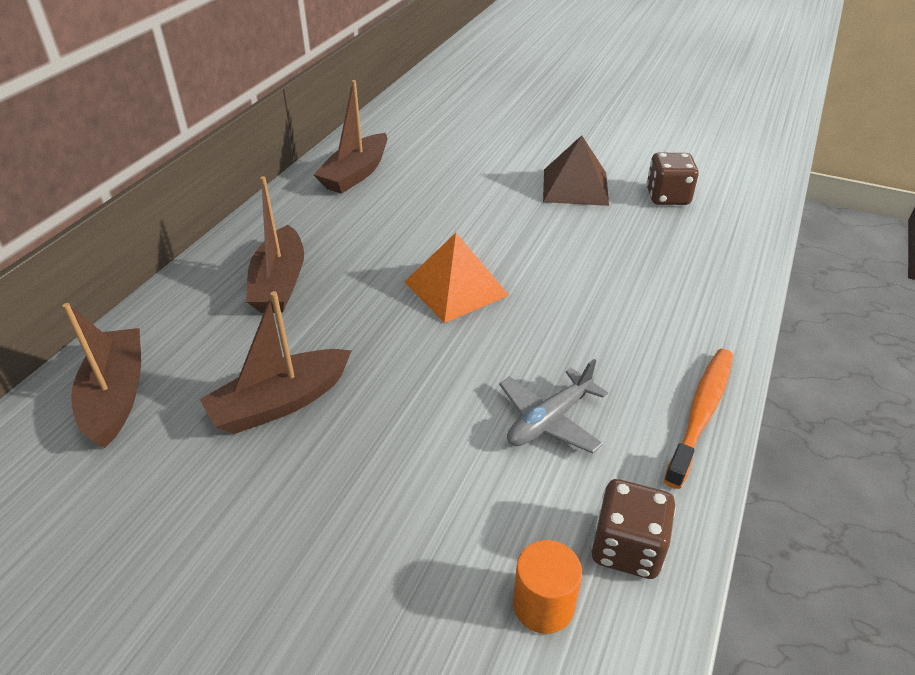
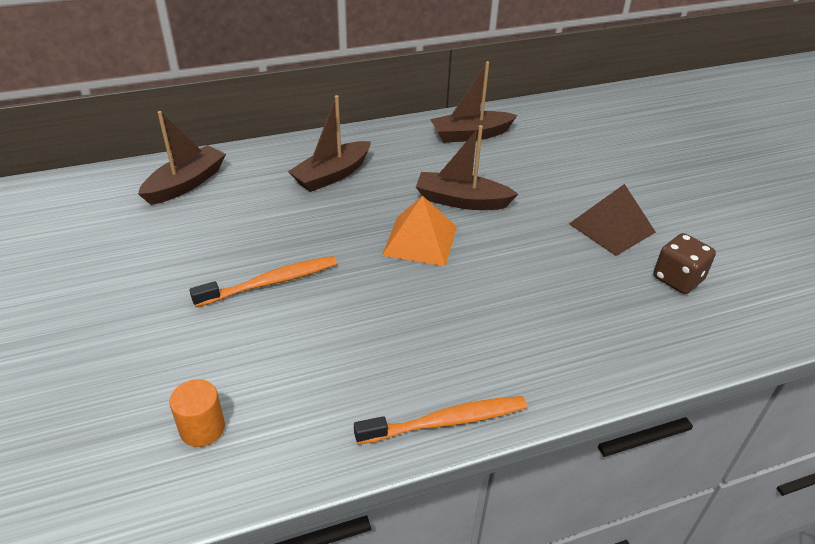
camera: 45 degrees right, 0 degrees up
(280, 402) = (242, 237): brown boat -> brown boat (461, 201)
(383, 422) = (270, 282): none -> orange toothbrush
(549, 420) = (351, 350): grey plane -> none
(627, 548) = (281, 444): brown dice -> none

